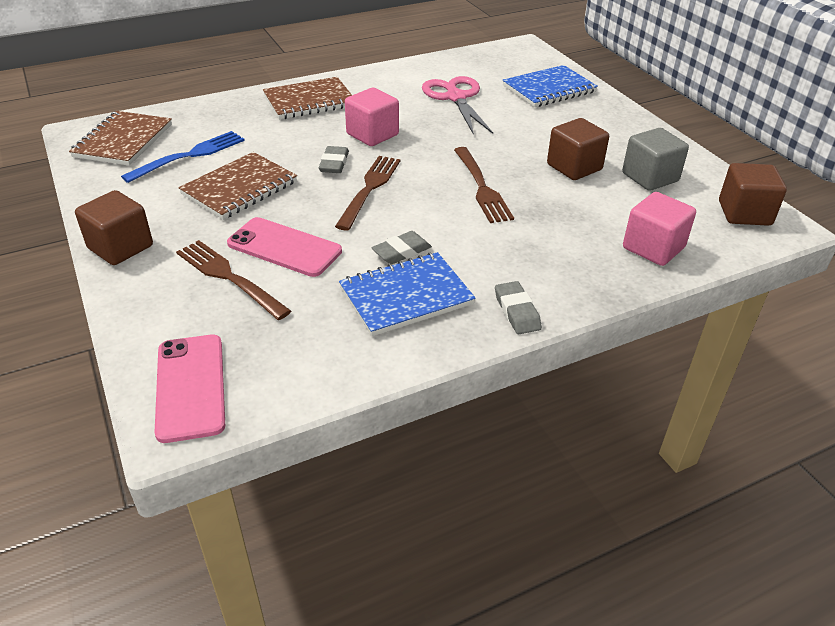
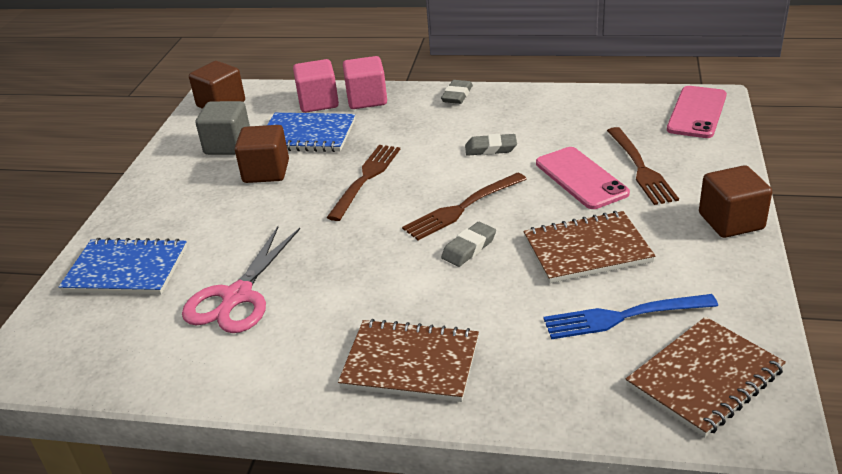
camera: 140 degrees left, 5 degrees down
(372, 135) = (392, 273): pink cube -> pink cube (367, 99)
(406, 296) = (518, 121): blue notebook -> blue notebook (307, 135)

